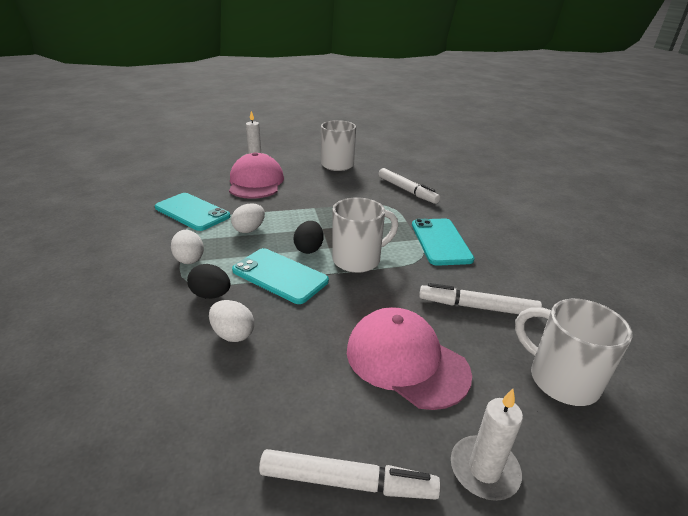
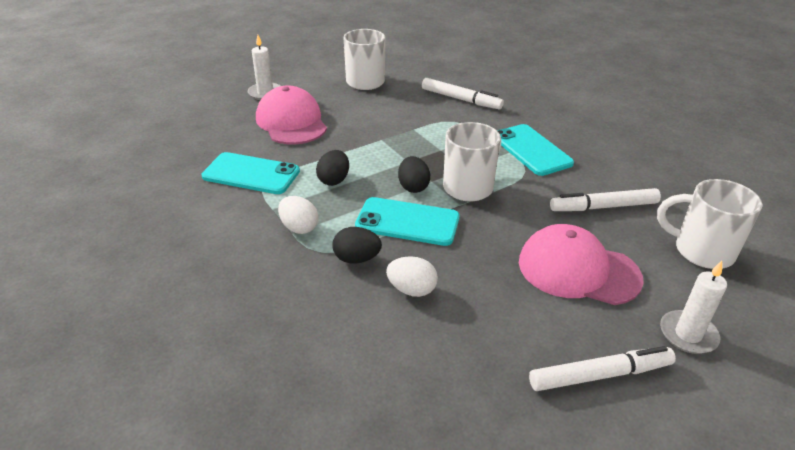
camera: 20 degrees left, 5 degrees up
(249, 229) = (334, 180): white egg -> black egg

